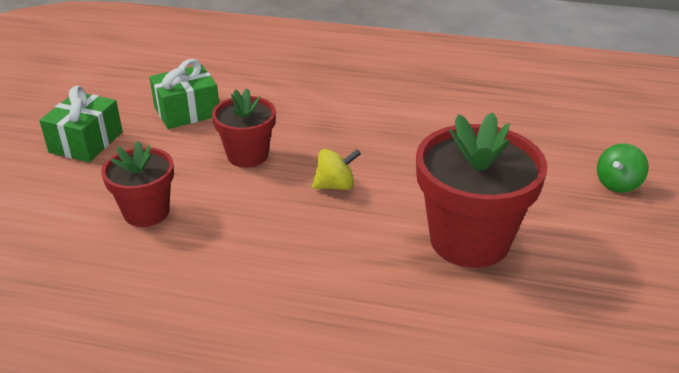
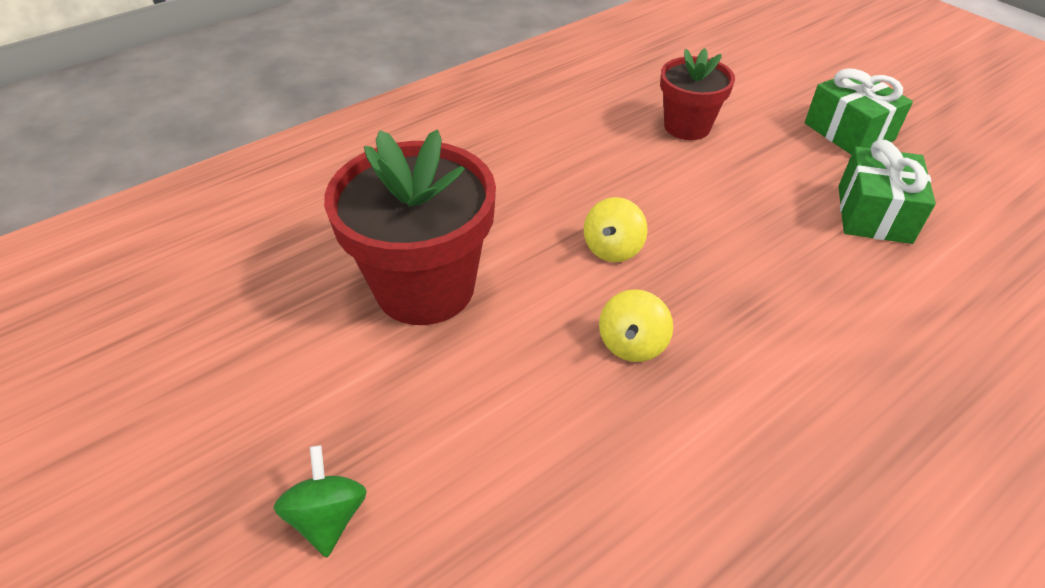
camera: 130 degrees right, 10 degrees up
(247, 155) = (731, 217): red flower pot -> none
(400, 149) = (632, 344): none -> yellow spinning top

